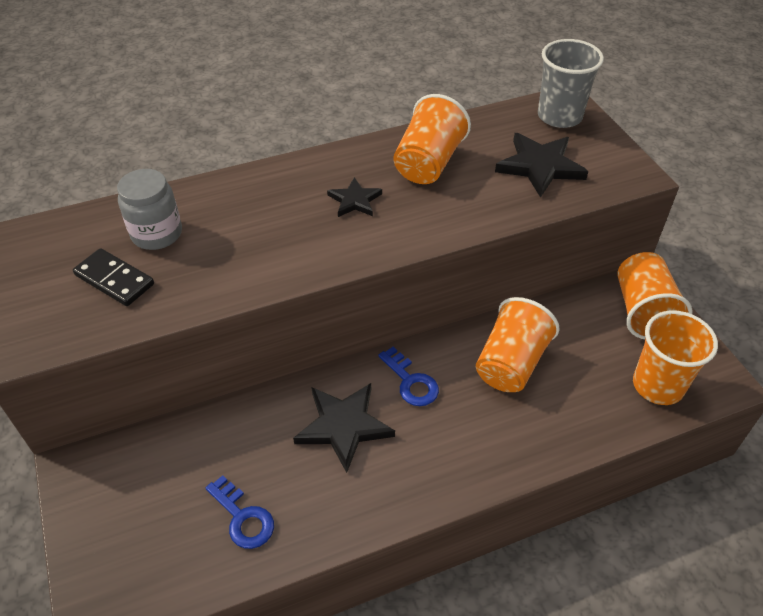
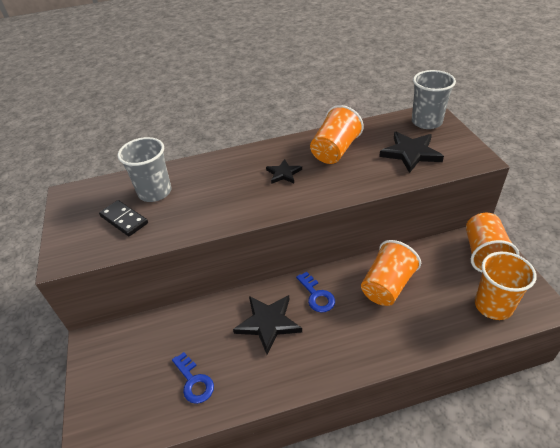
camera: 10 degrees right, 5 degrees down
(157, 234) = (155, 192): grey jar -> grey cup

